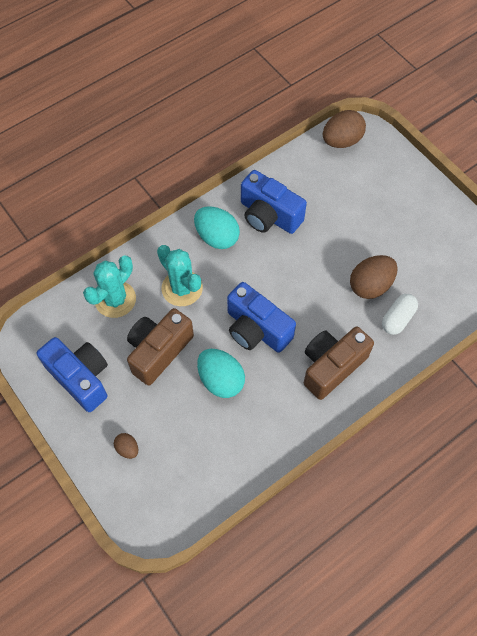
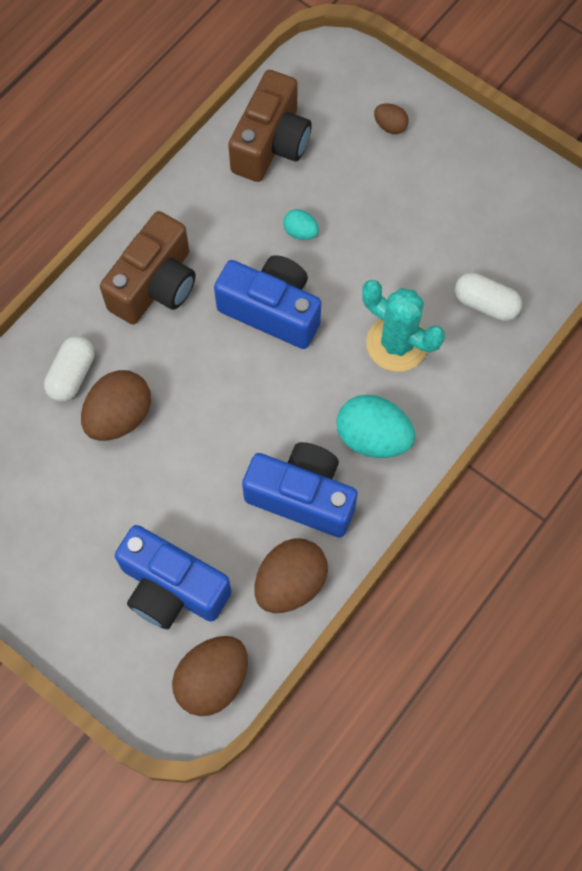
camera: 165 degrees right, 5 degrees up
(80, 378) = (485, 191): blue camera -> blue camera (172, 588)
(115, 299) = (485, 304): turquoise cactus -> white capsule
(158, 351) = (397, 249): brown camera -> brown camera (271, 144)
(221, 380) = (300, 232): turquoise egg -> turquoise egg, size x0.51
(288, 174) = (290, 583): none -> brown egg

